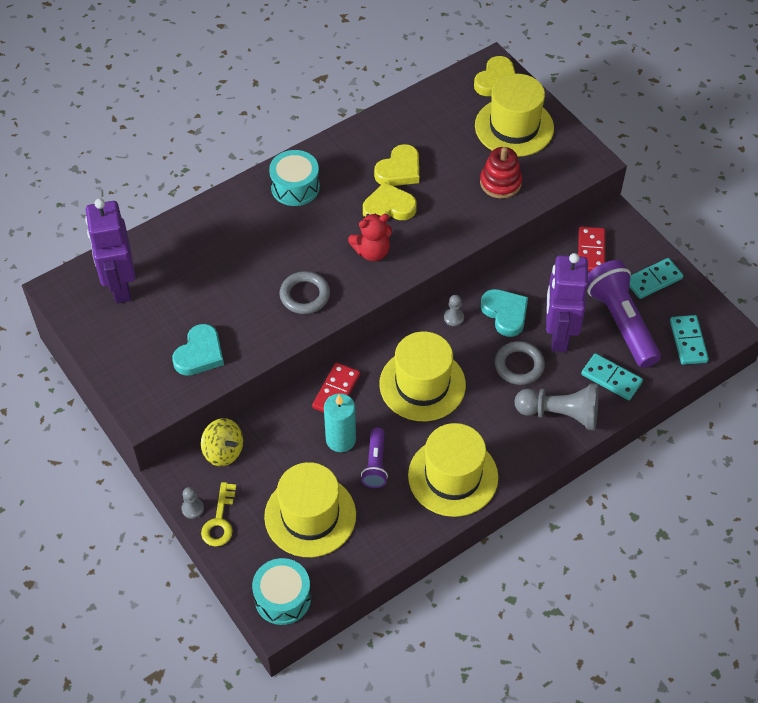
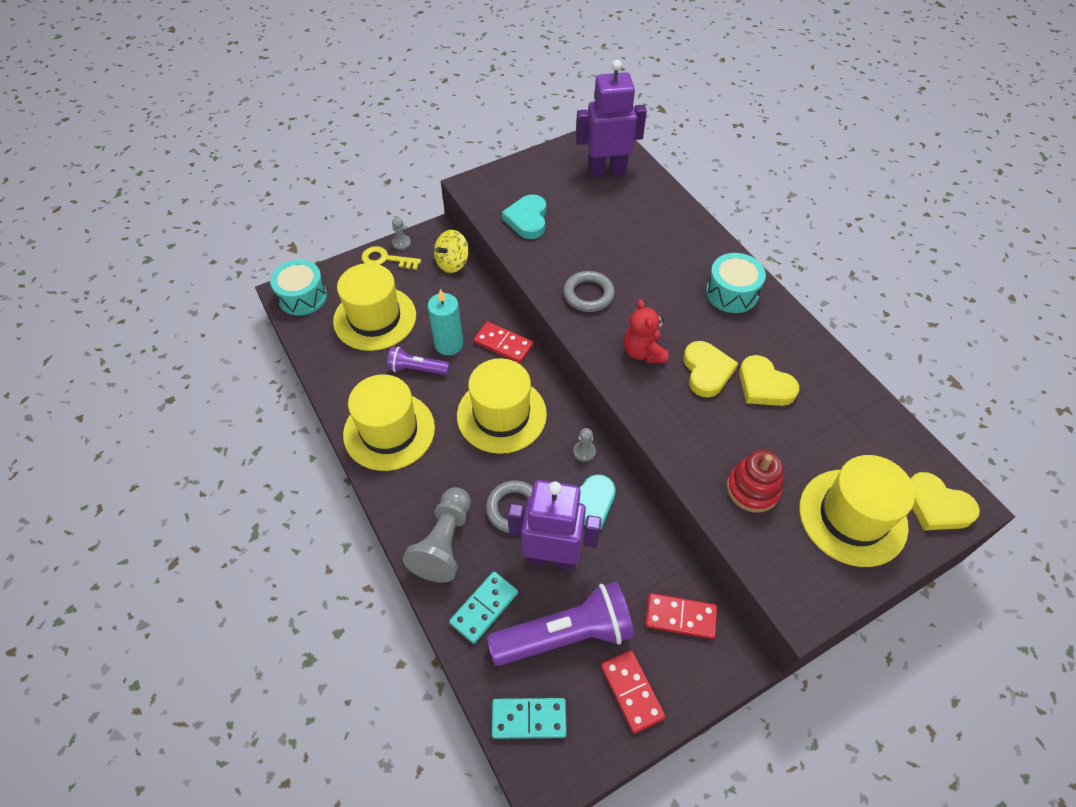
camera: 95 degrees right, 0 degrees up
(200, 354) = (527, 220): turquoise heart -> turquoise heart turned 60 degrees clockwise
(653, 280) = (631, 691): turquoise domino -> red domino

